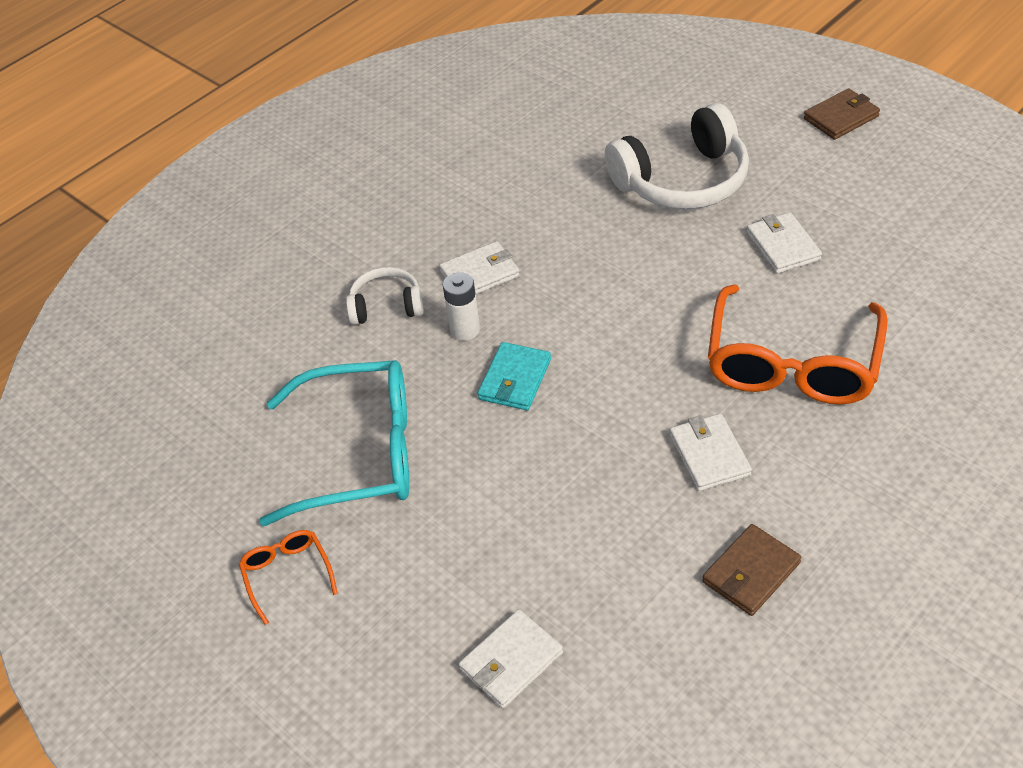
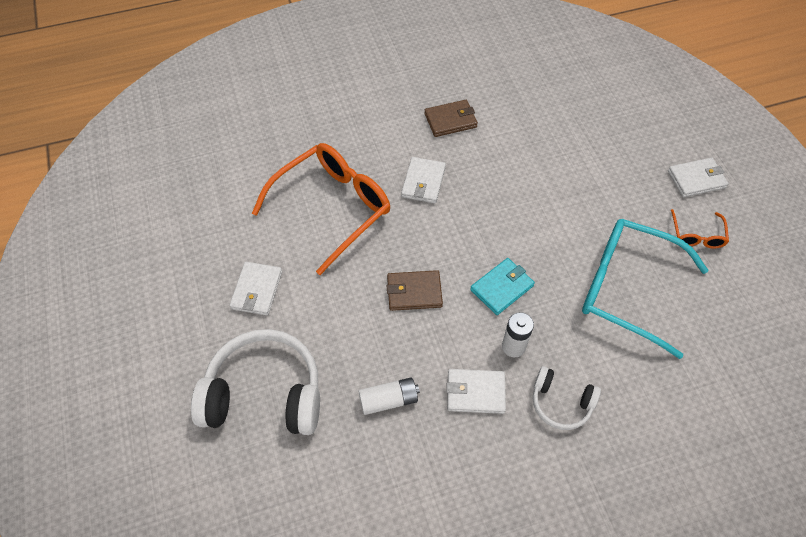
camera: 155 degrees left, 10 degrees up
(511, 661) = (591, 138): white wallet -> white wallet (696, 179)
(561, 229) = (388, 400): none -> white battery
(841, 117) = (94, 384): brown wallet -> brown wallet (414, 292)

